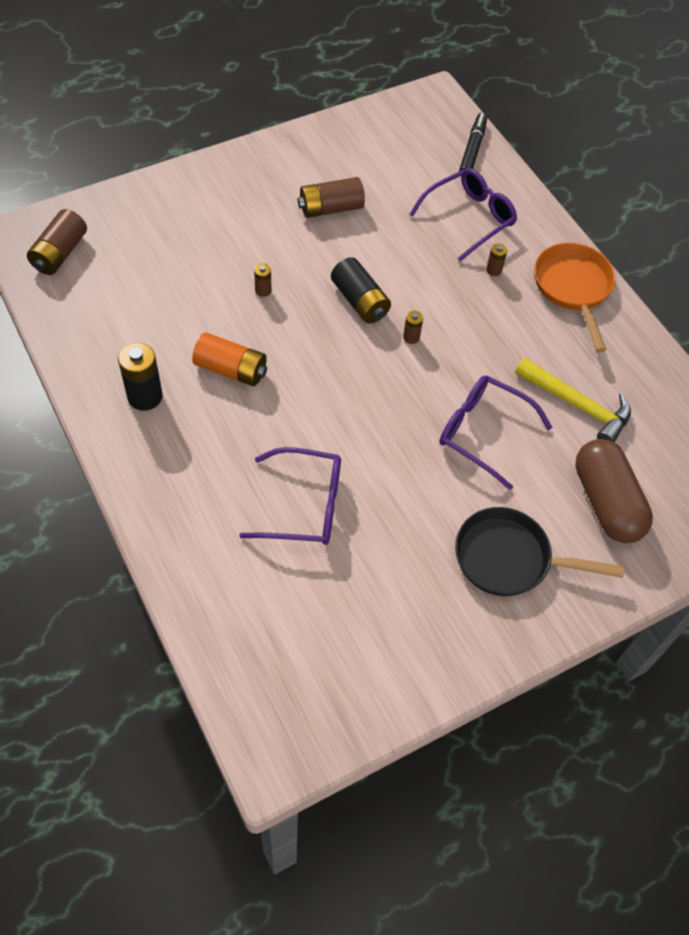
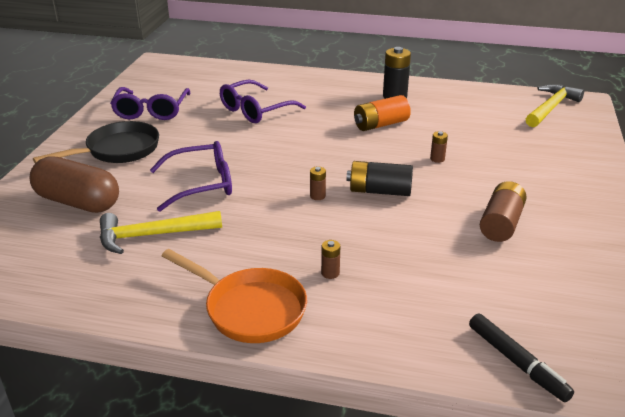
camera: 135 degrees right, 25 degrees down
(59, 253) = (550, 108): brown battery -> yellow hammer
(469, 218) = (410, 296): purple glasses -> purple glasses (151, 111)

